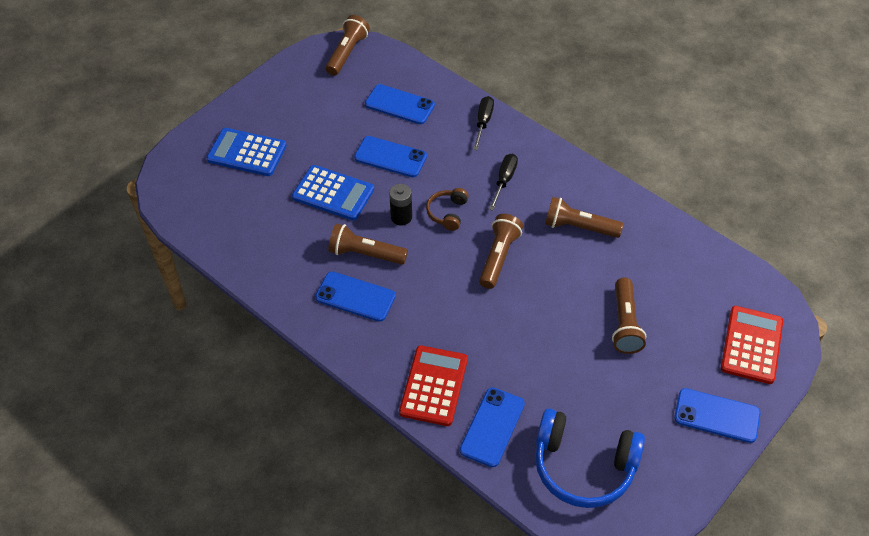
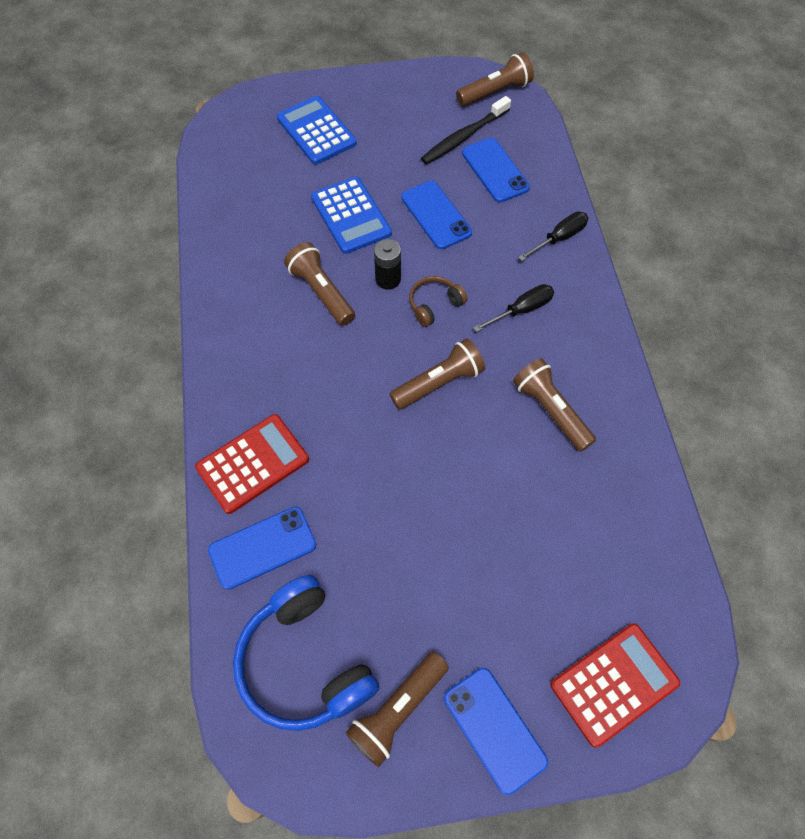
camera: 40 degrees right, 10 degrees up
(355, 297) = (272, 326): blue phone -> none
(356, 95) = (464, 137): none -> black toothbrush
(624, 323) = (496, 547): brown flashlight -> brown flashlight (397, 710)

